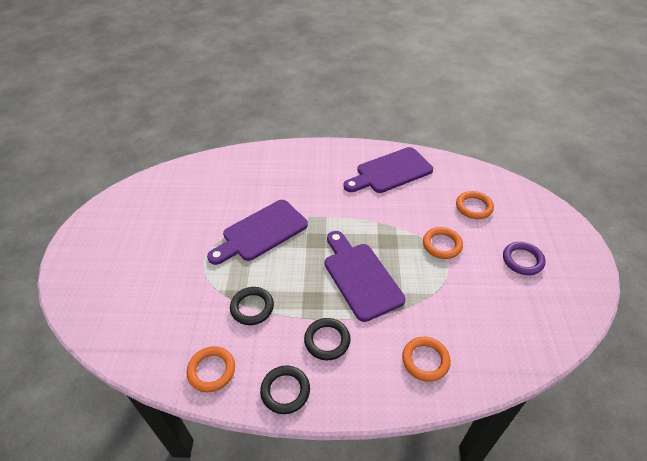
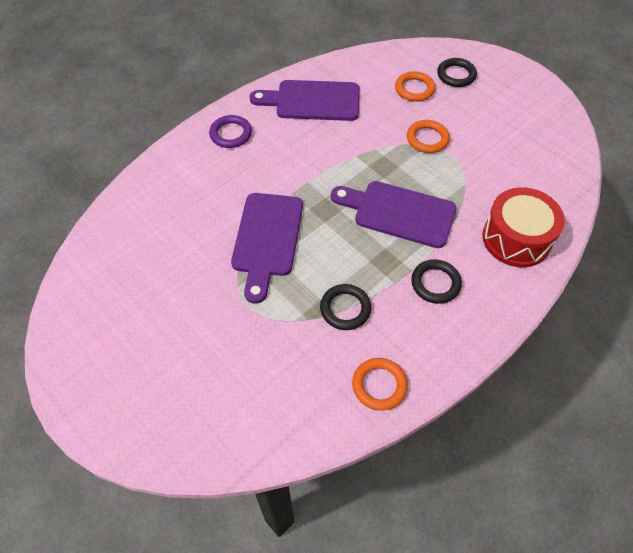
camera: 45 degrees left, 10 degrees up
(285, 391) = (453, 347): black ring -> black ring (456, 75)
(390, 172) = (312, 101): purple cutting board -> purple cutting board turned 75 degrees clockwise
(425, 360) = (516, 239): orange ring -> red drum
(522, 260) = (494, 110): purple ring -> purple ring (231, 134)

